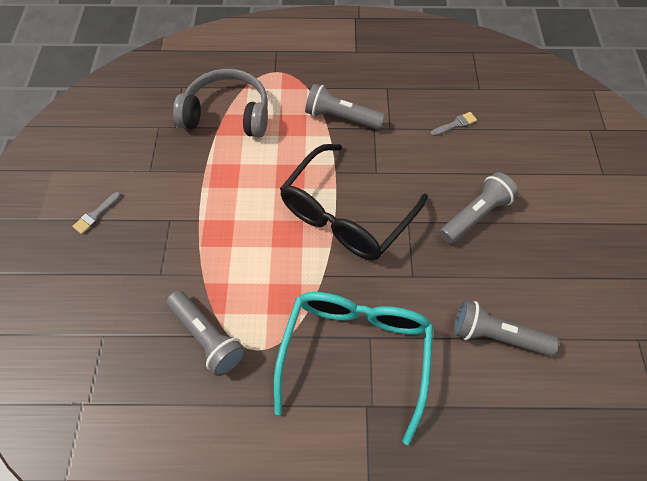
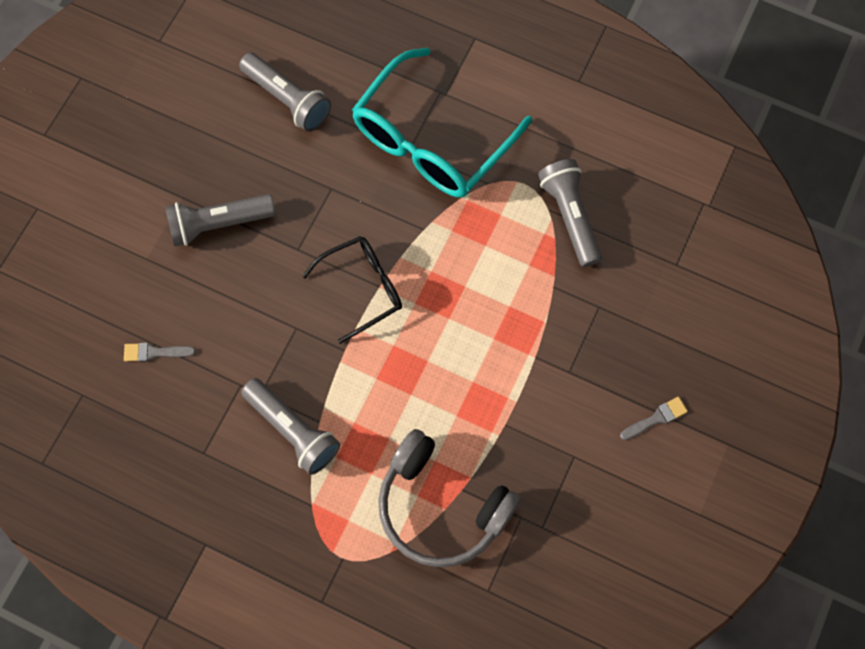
camera: 155 degrees left, 10 degrees up
(345, 215) = (363, 288): black glasses -> black glasses, size x0.58

